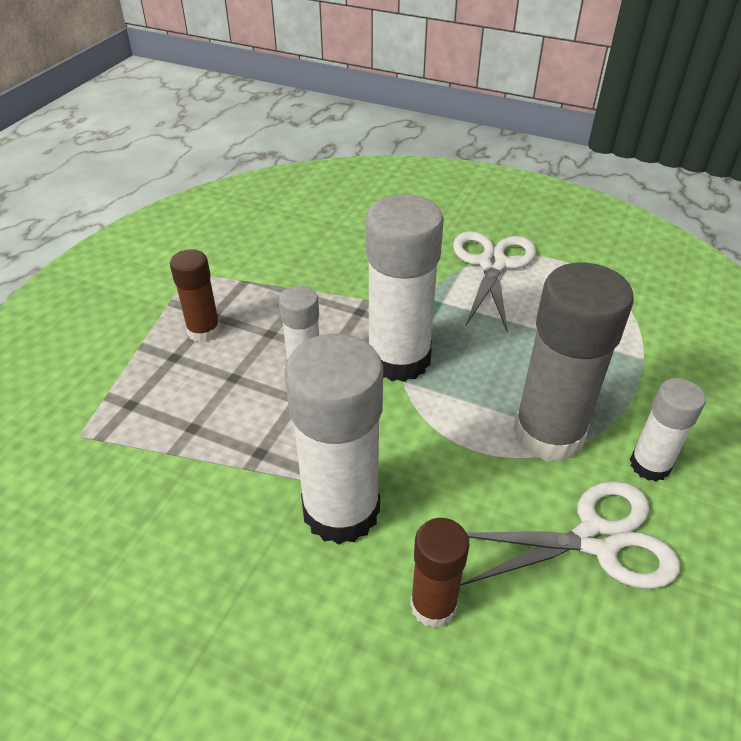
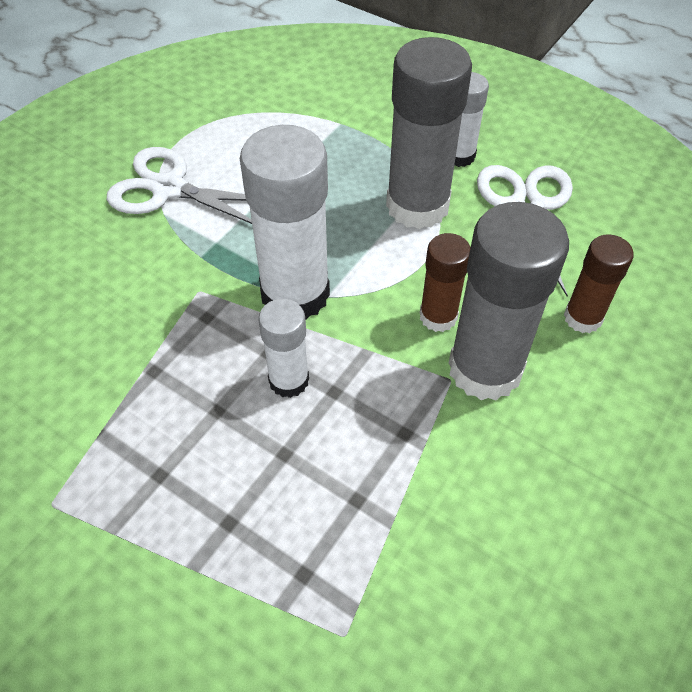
camera: 80 degrees left, 10 degrees up
(204, 331) = (188, 486): brown glue stick -> brown glue stick (438, 316)
(341, 510) = (485, 369): white glue stick -> grey glue stick

